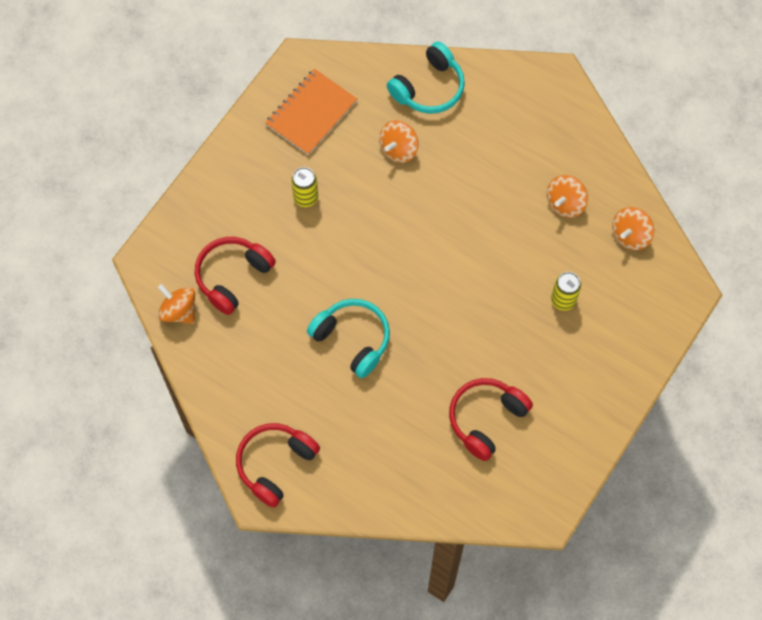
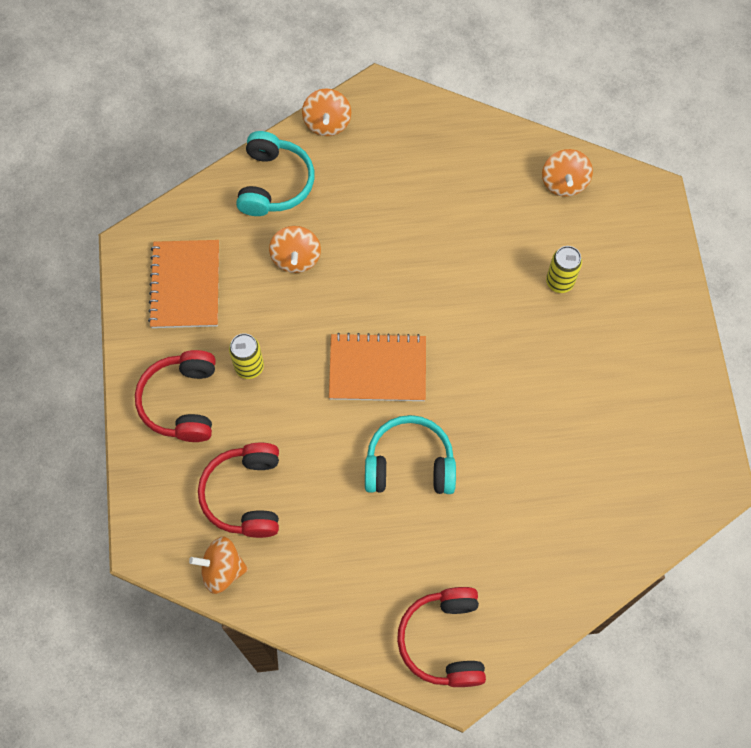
camera: 40 degrees left, 0 degrees up
(387, 262) = (377, 369): none -> orange notebook
(486, 419) = (591, 440): red headphones -> red headphones (182, 402)
(565, 203) = (485, 196): orange spinning top -> orange spinning top (327, 123)

